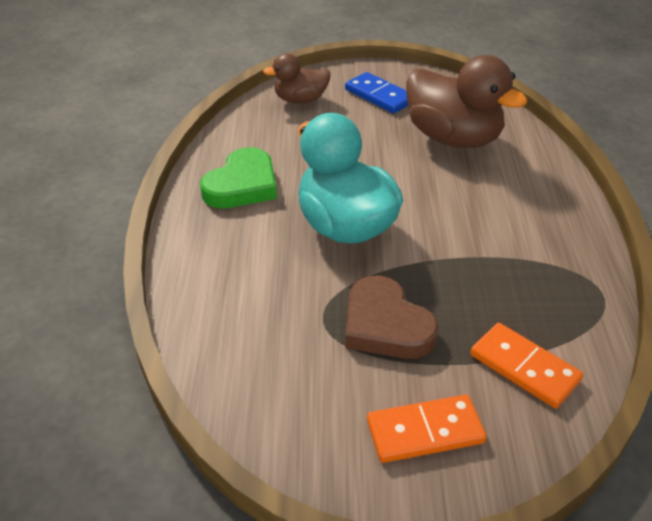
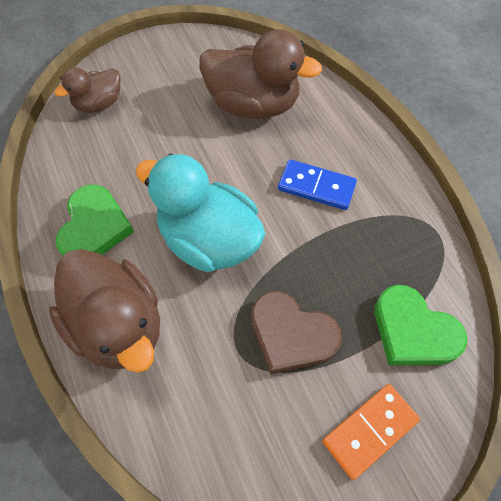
camera: 25 degrees left, 20 degrees up
(220, 261) = (118, 326): none -> brown duck
(379, 96) = (168, 75): blue domino -> blue domino (316, 186)
(524, 368) = (413, 331): orange domino -> green heart

